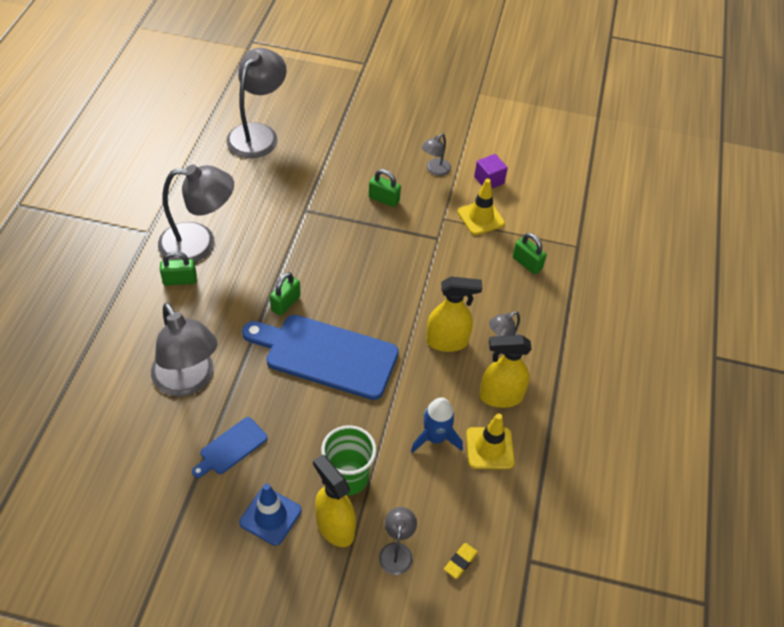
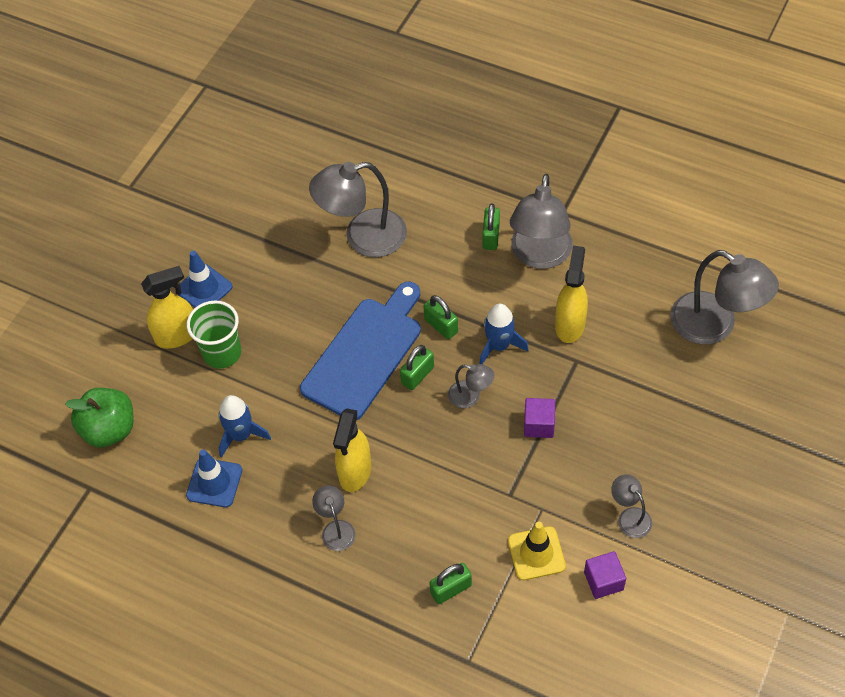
camera: 110 degrees right, 5 degrees up
(231, 447) = (281, 265): blue cutting board -> none
(300, 260) = (499, 346): none -> blue rocket
(371, 227) = (539, 425): none -> purple cube
(384, 199) = (583, 447): green padlock -> green padlock (417, 375)
(396, 551) = (138, 380): grey lamp -> grey lamp (470, 396)
(460, 562) = (109, 429): yellow eraser -> green apple
(490, 448) = (214, 483): yellow traffic cone -> blue traffic cone
(500, 396) = (271, 508): yellow spray bottle -> yellow spray bottle (570, 325)

